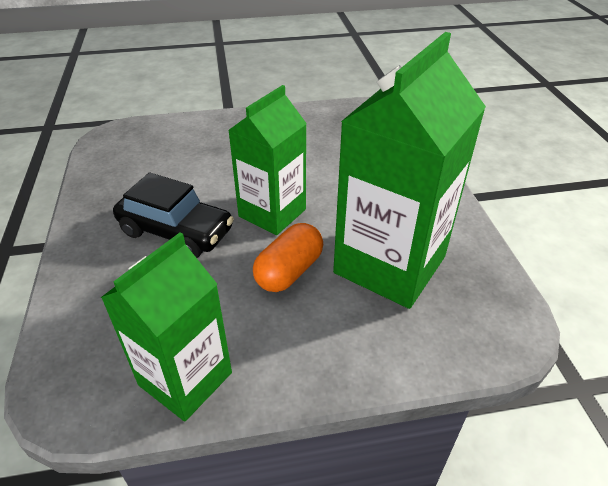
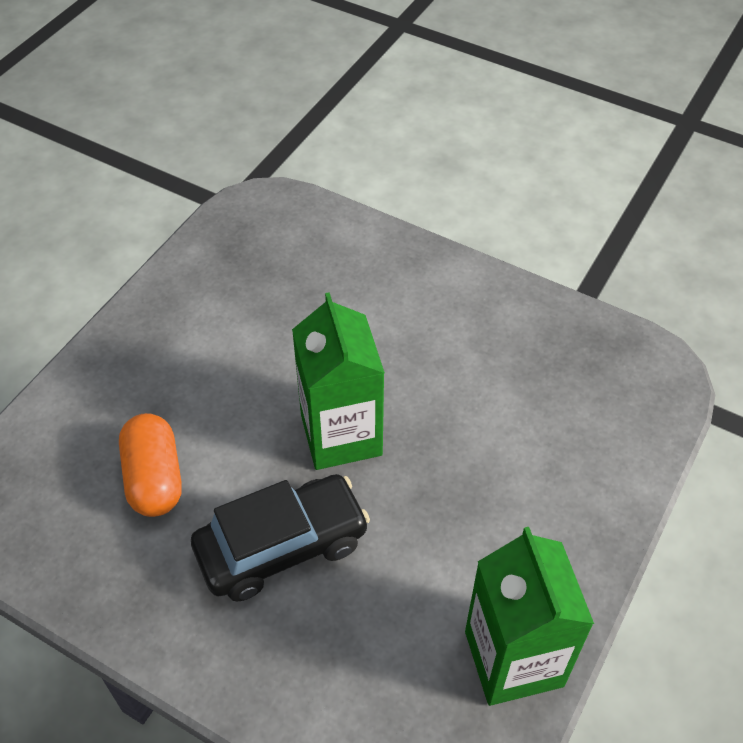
camera: 50 degrees left, 10 degrees up
(289, 271) = (446, 480): orange capsule -> orange capsule (154, 478)
(389, 265) = (512, 393): green carton -> none

